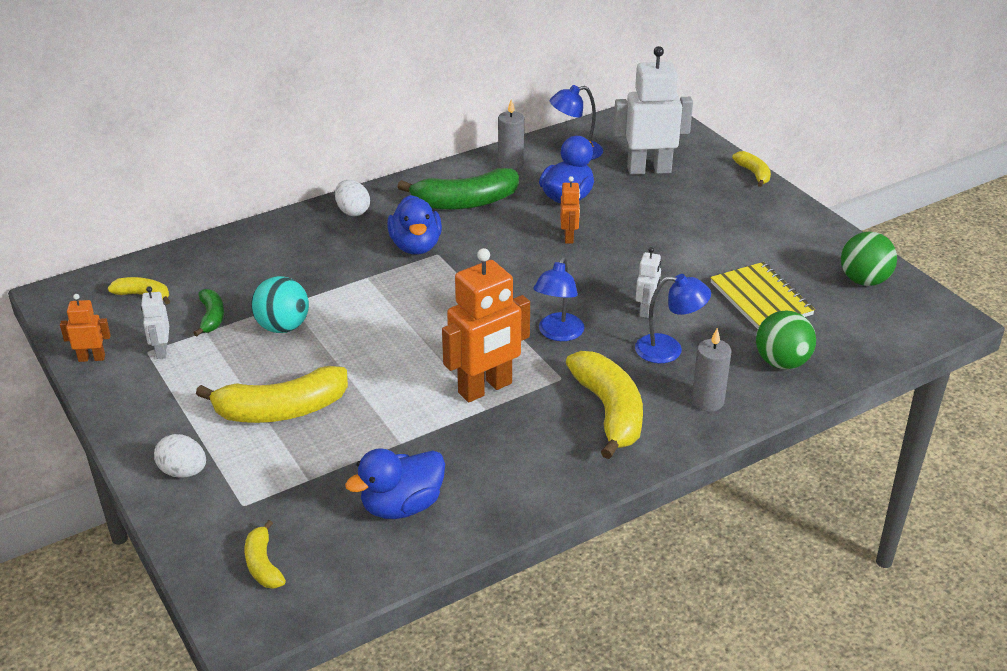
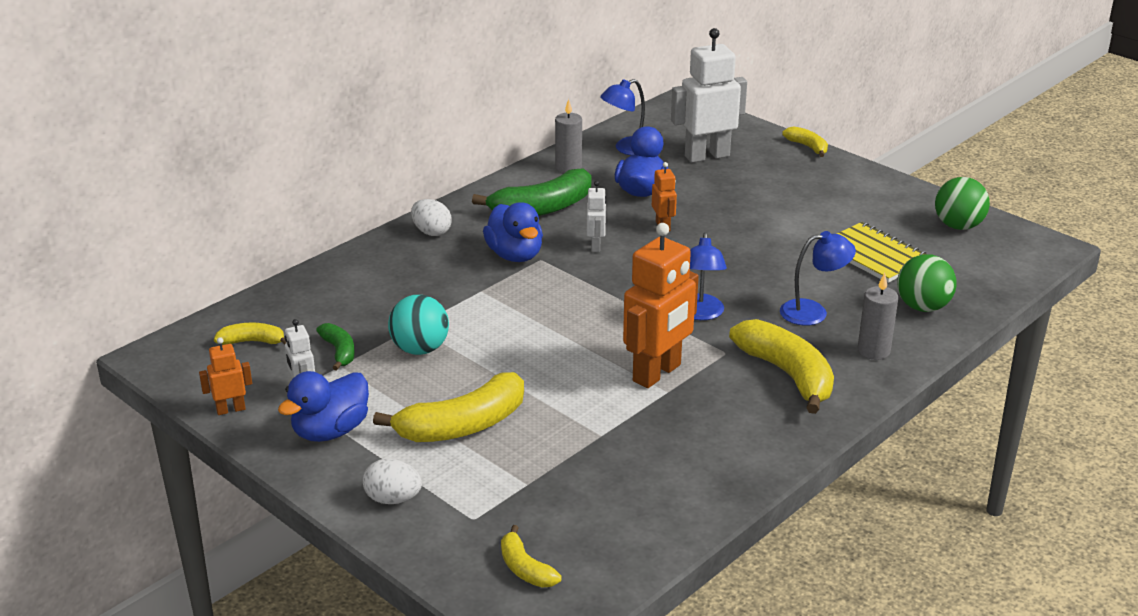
camera: 15 degrees left, 5 degrees down
(402, 506) = (634, 491): blue duck -> blue duck (330, 431)
(646, 310) = (773, 281): white robot -> white robot (596, 246)

